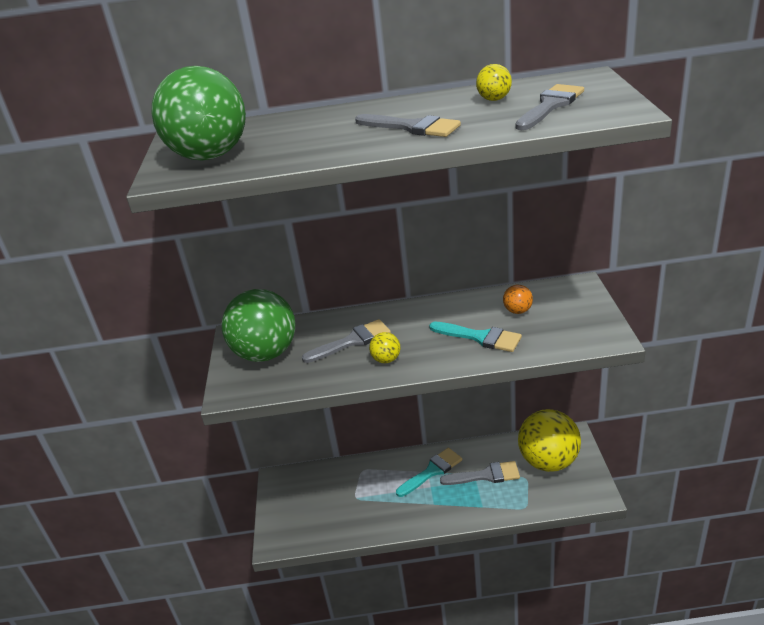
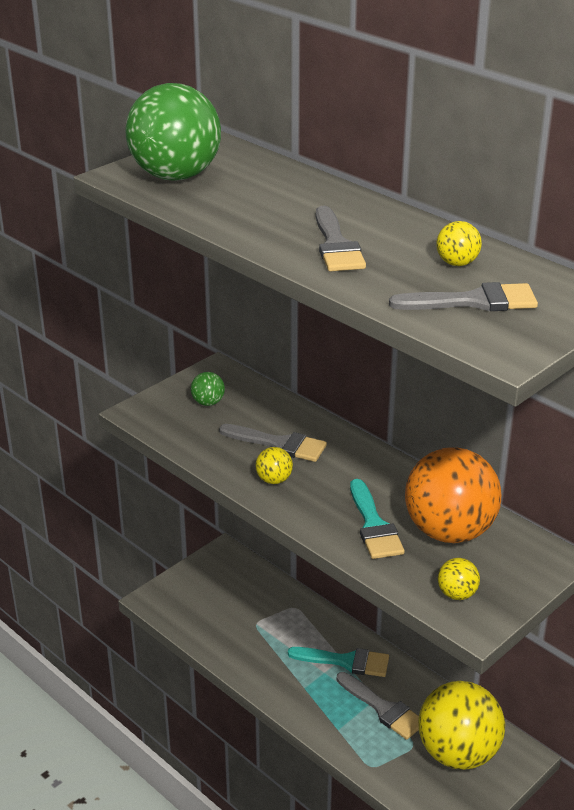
camera: 45 degrees right, 0 degrees up
(266, 354) = (208, 402): green ball -> green ball, size x0.42
(517, 311) = (449, 531): orange ball -> orange ball, size x2.40
(578, 333) = (457, 594): none -> yellow ball

